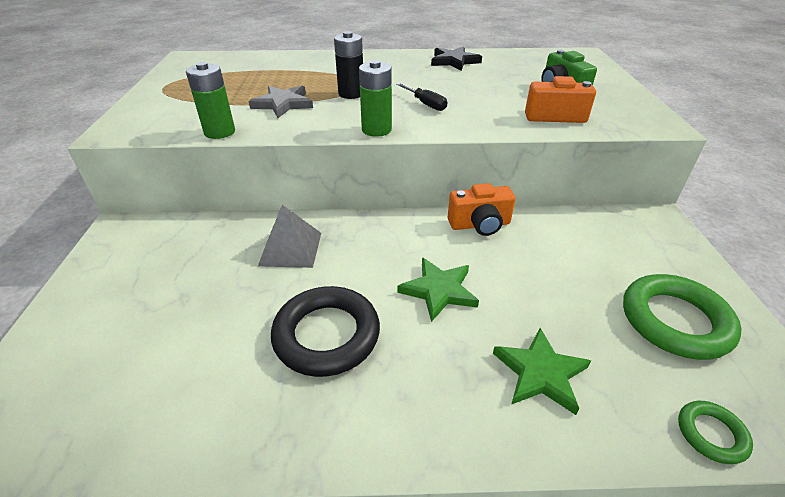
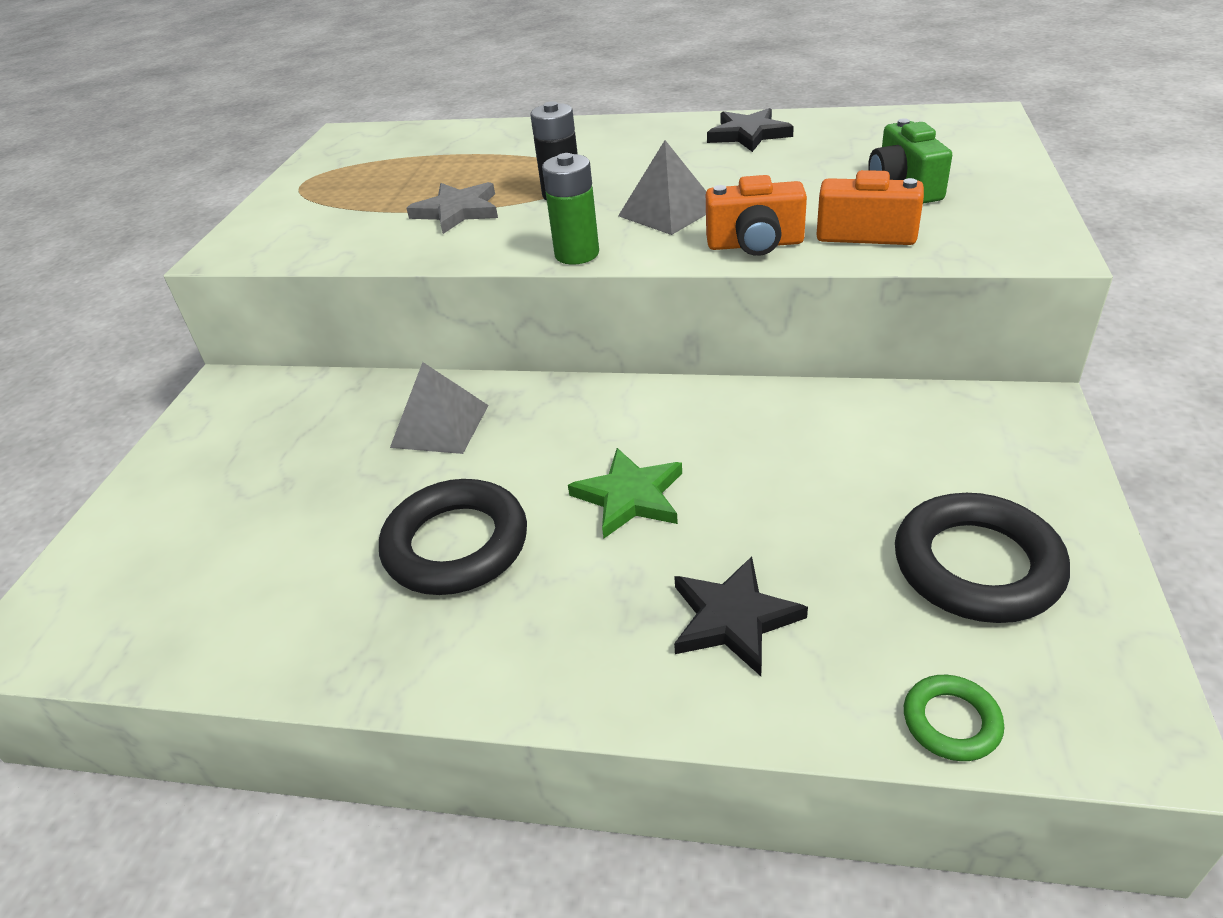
camera: 15 degrees right, 0 degrees up
(219, 132) = (358, 255): green battery -> none
(425, 104) = (668, 211): black screwdriver -> grey pyramid
(480, 225) = (727, 404): orange camera -> orange camera (755, 244)
(540, 373) = (733, 619): green star -> black star
(674, 321) = (976, 565): green ring -> black ring

